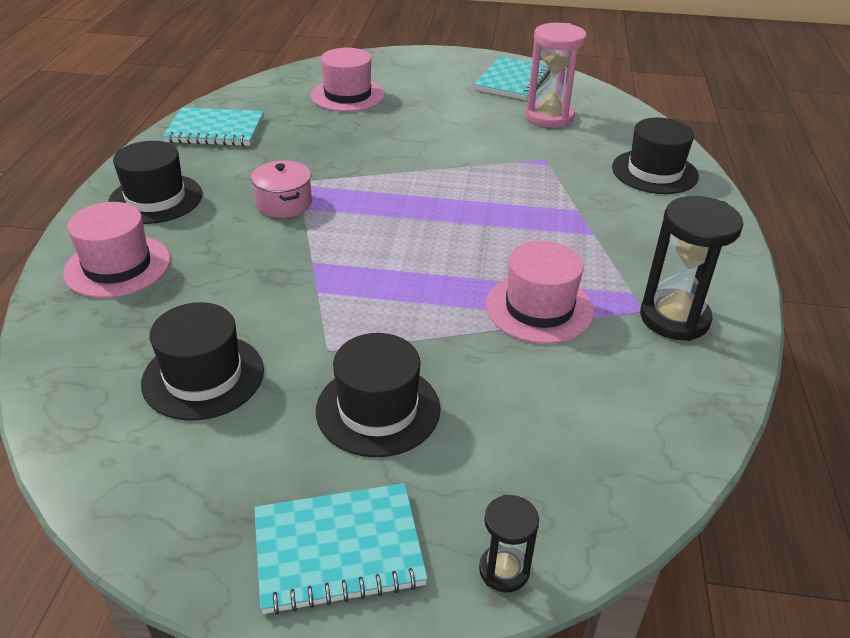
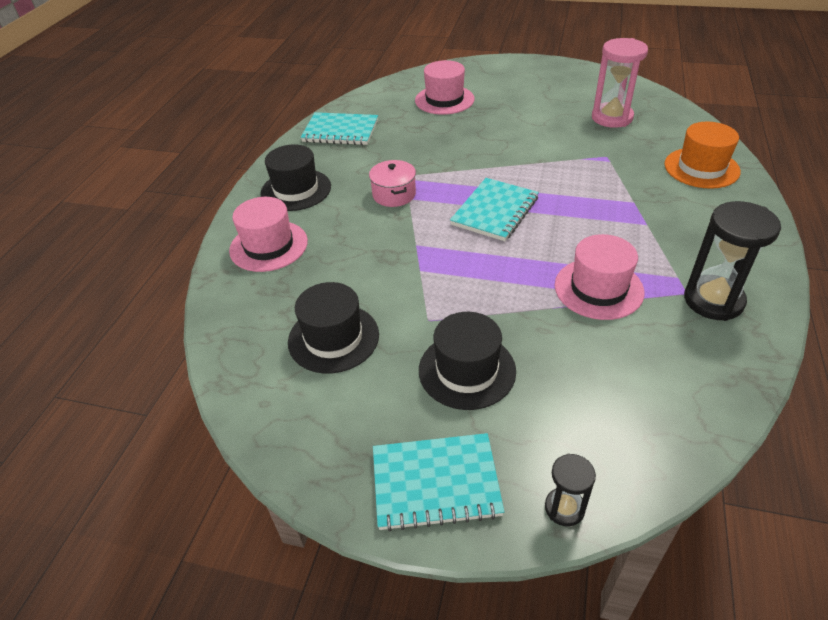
camera: 10 degrees right, 5 degrees up
(512, 81) = (581, 85): turquoise notebook -> turquoise notebook (495, 211)
(654, 172) = (701, 168): black hat -> orange hat

